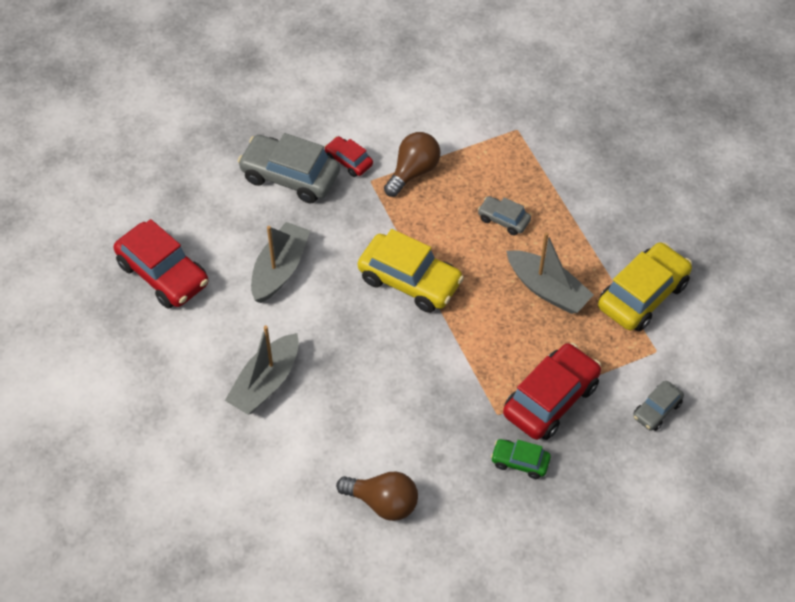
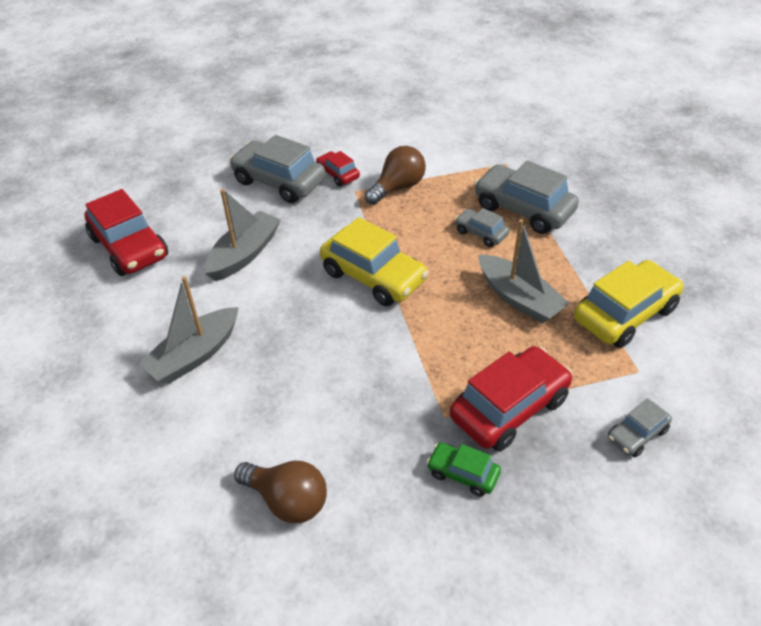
camera: 10 degrees right, 10 degrees down
(541, 186) = (523, 209): none -> grey car

